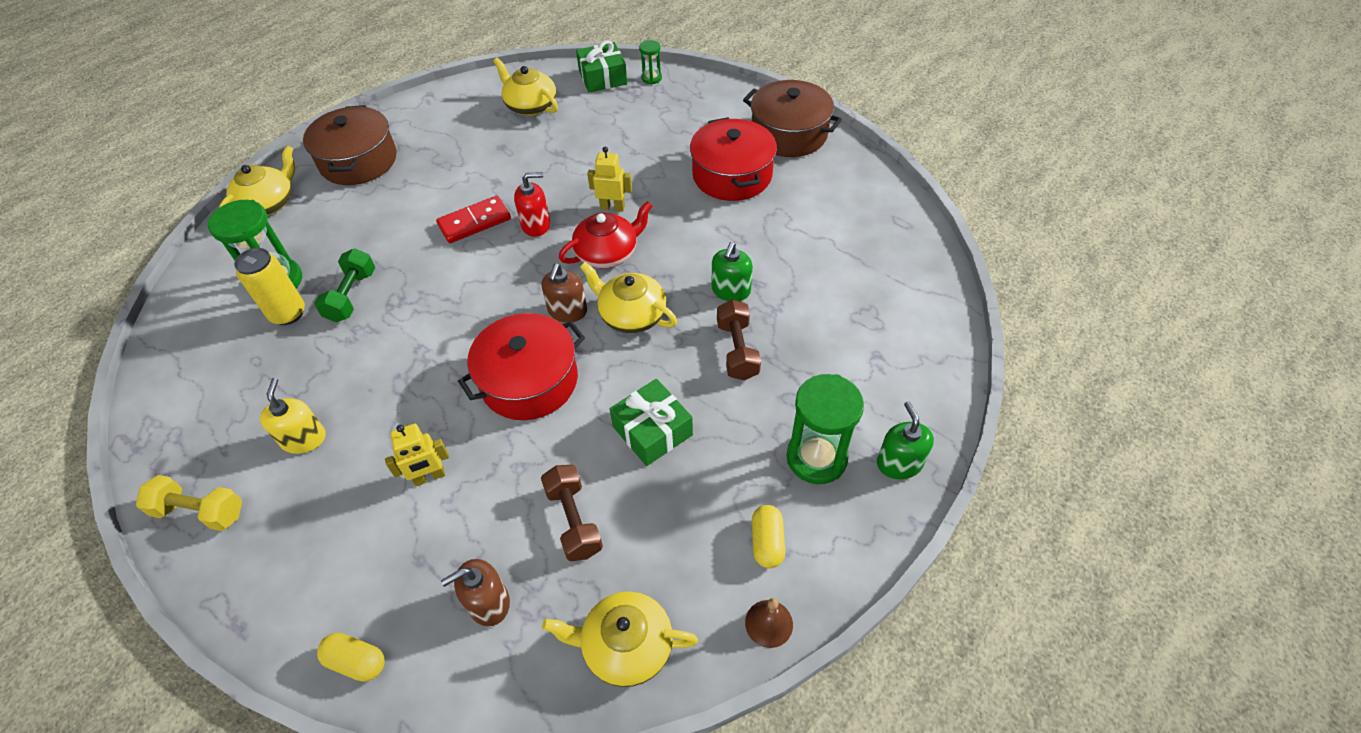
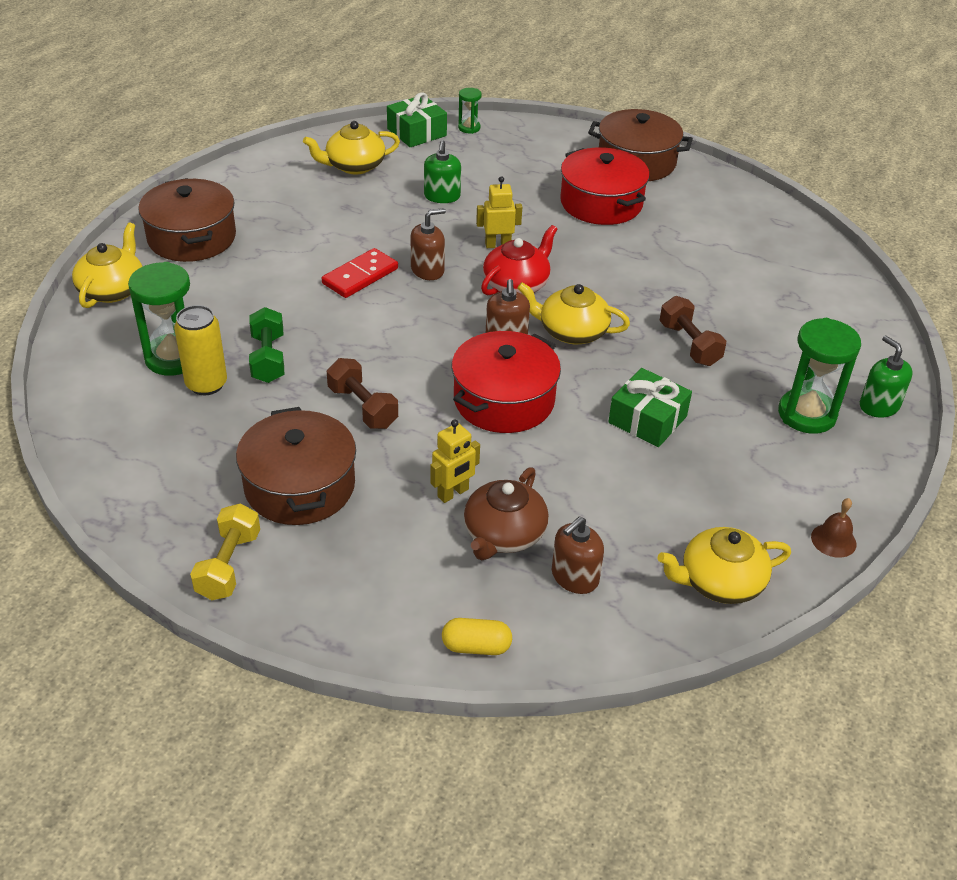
camera: 20 degrees left, 10 degrees down
(200, 511) = (228, 565): yellow dumbbell -> yellow dumbbell turned 75 degrees counterclockwise
(304, 439) = (300, 486): yellow soap dispenser -> brown pot
(450, 535) = (504, 534): none -> brown teapot
(530, 106) = (354, 166): yellow teapot -> yellow teapot turned 45 degrees counterclockwise
(536, 225) = (427, 270): red soap dispenser -> brown soap dispenser
(574, 520) = (616, 500): brown dumbbell -> brown dumbbell (362, 407)
(731, 290) = (655, 298): green soap dispenser -> green soap dispenser (442, 196)
(767, 542) = (799, 483): yellow capsule -> none

